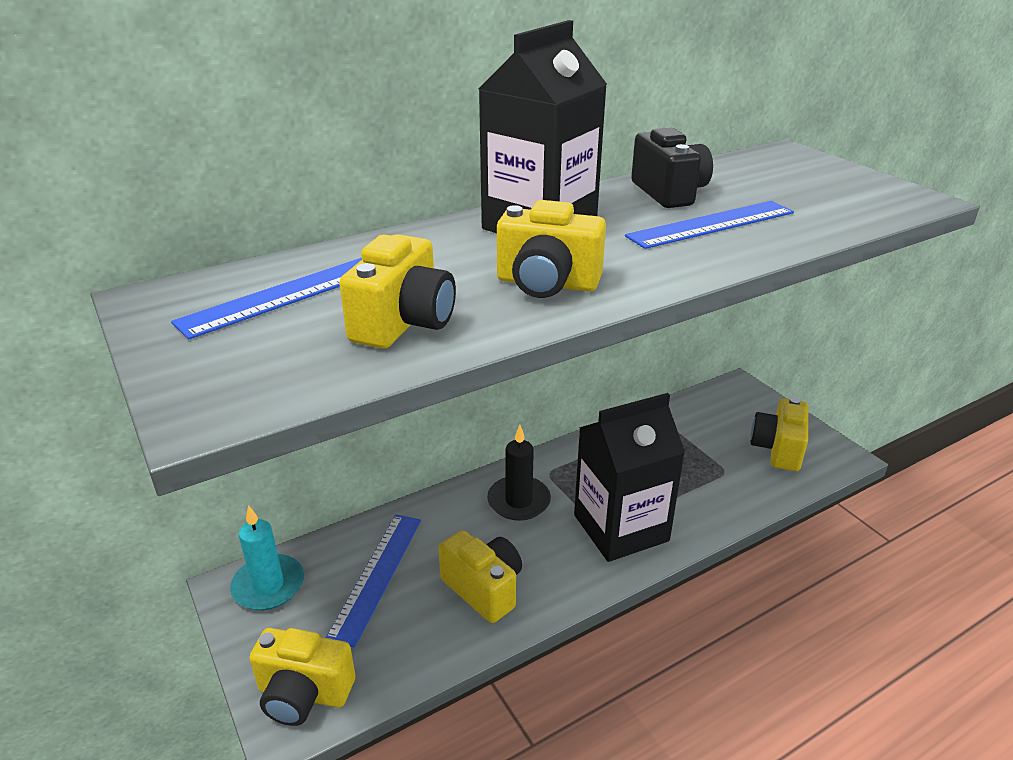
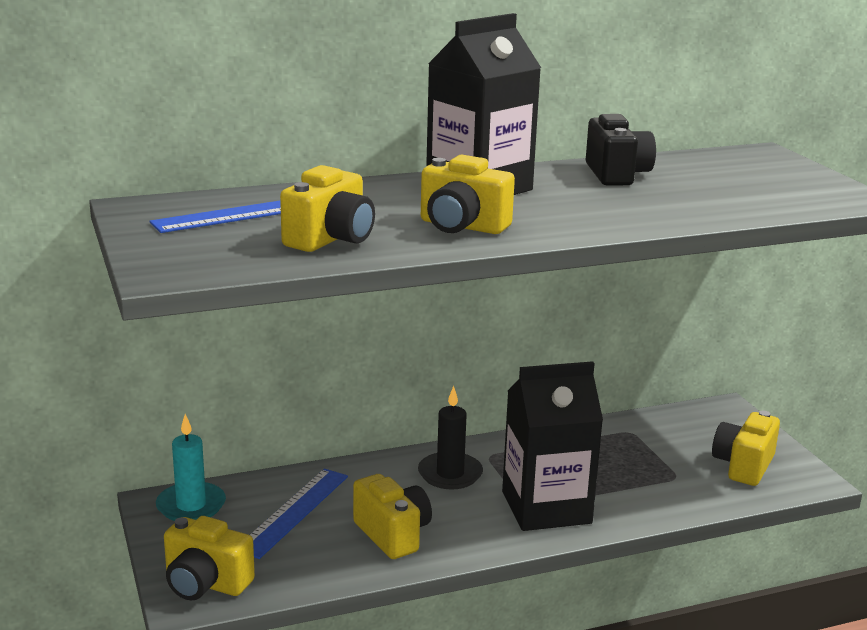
camera: 10 degrees right, 10 degrees down
(711, 224) = (638, 200): blue ruler -> none

